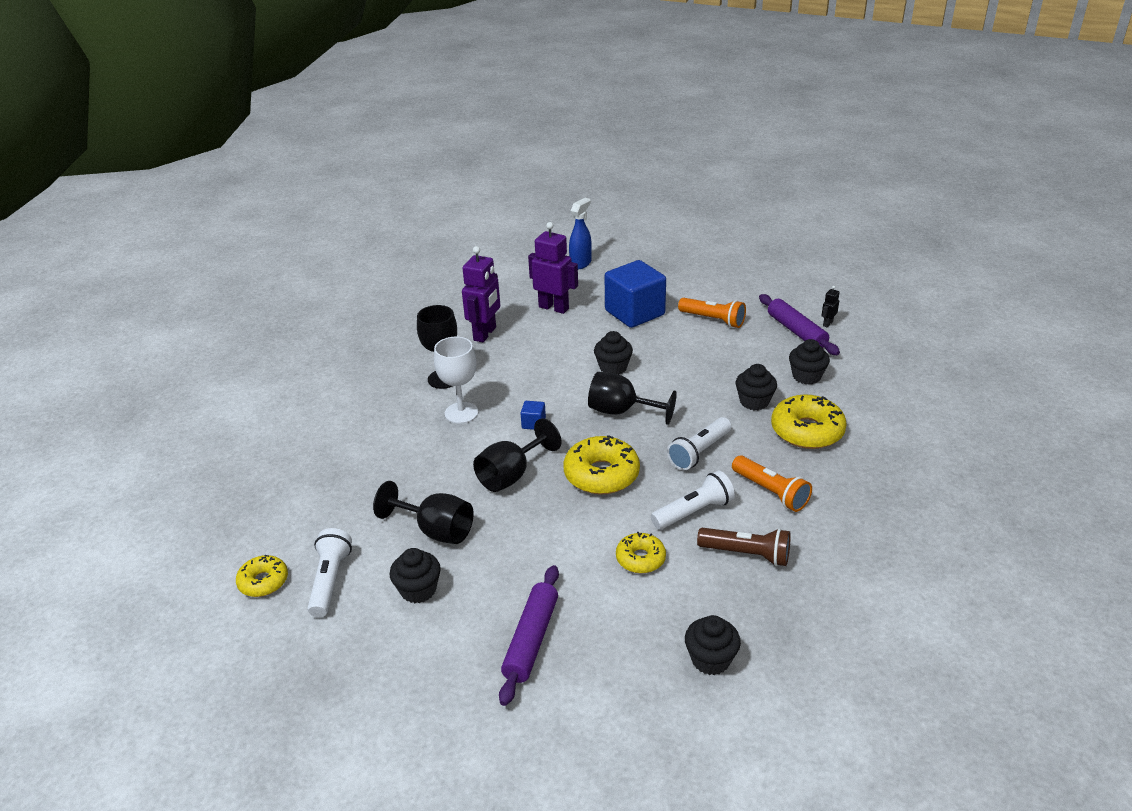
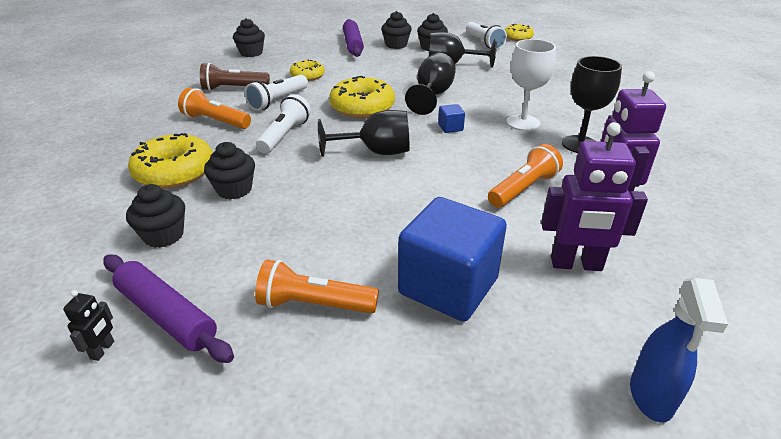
camera: 155 degrees right, 0 degrees up
(534, 354) = (523, 189): none -> orange flashlight
(613, 367) = (417, 193): black cupcake -> black cupcake (396, 45)

